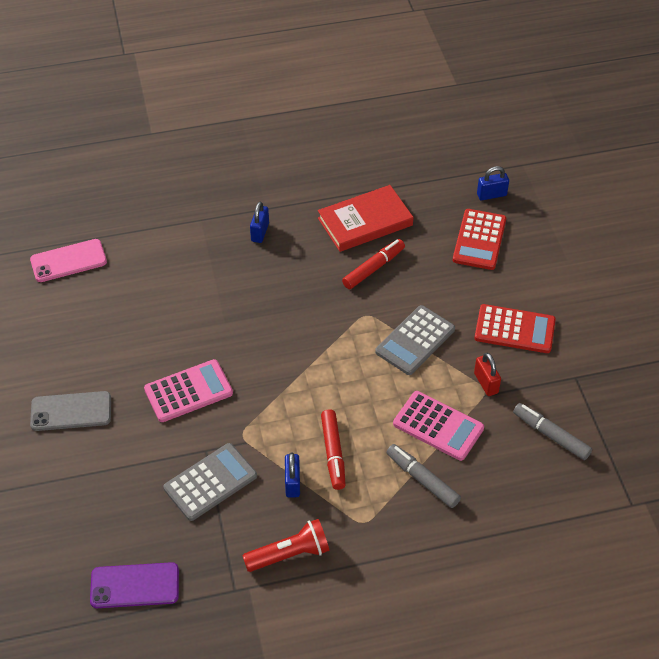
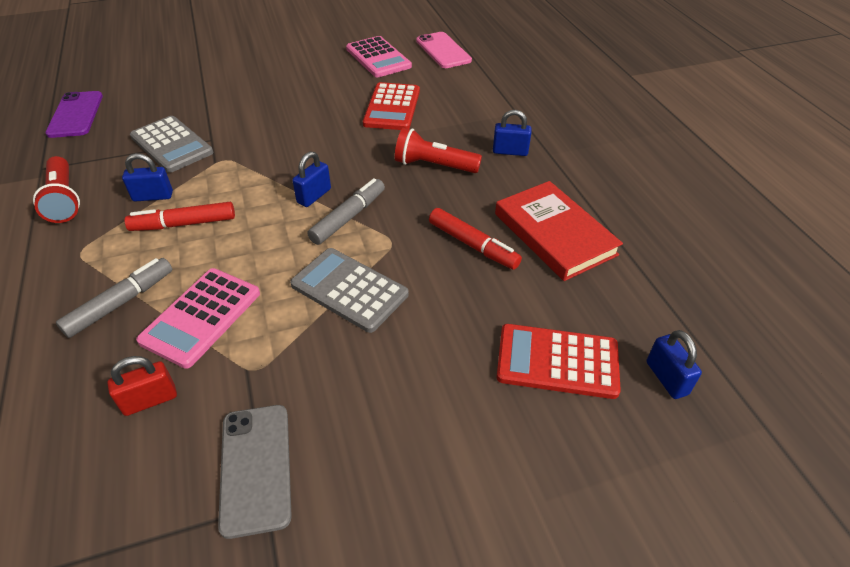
camera: 85 degrees right, 5 degrees down
(71, 411) = (270, 68): grey phone -> grey phone (255, 468)
(188, 391) = (285, 124): pink calculator -> pink calculator (378, 58)
(273, 283) = (433, 165): none -> red flashlight
(305, 364) = (314, 196): none -> blue padlock
(486, 383) = (268, 371): red padlock -> red padlock (150, 400)
(514, 329) = (372, 410): red calculator -> red calculator (392, 107)
(551, 435) = (152, 459): grey marker -> grey marker (348, 217)

